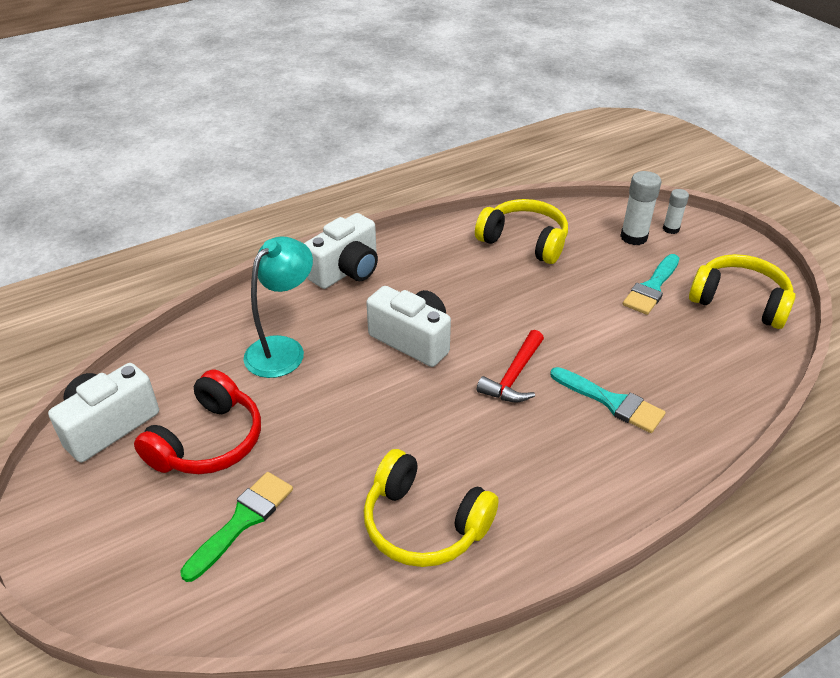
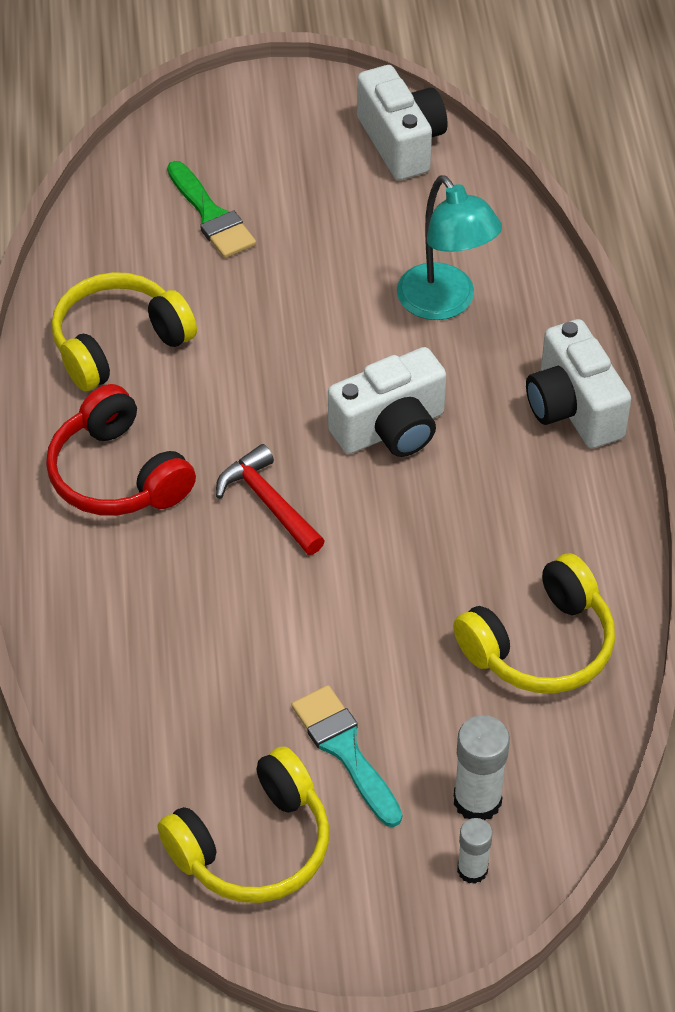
camera: 115 degrees right, 10 degrees up
(208, 441) = (331, 211): red headphones -> red headphones (118, 474)
(612, 402) = (168, 579): turquoise brush -> none

